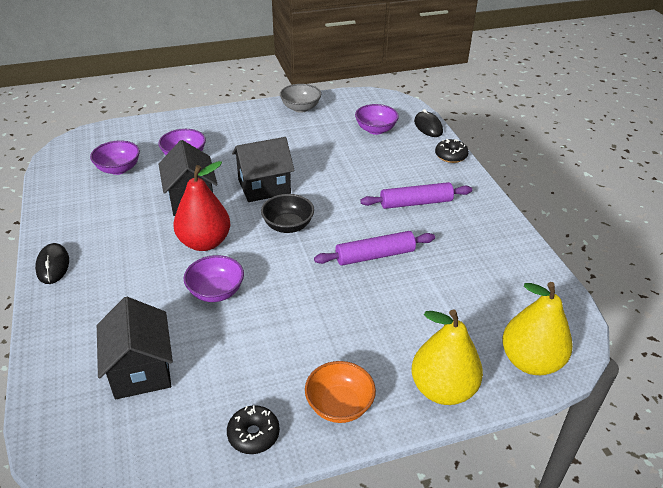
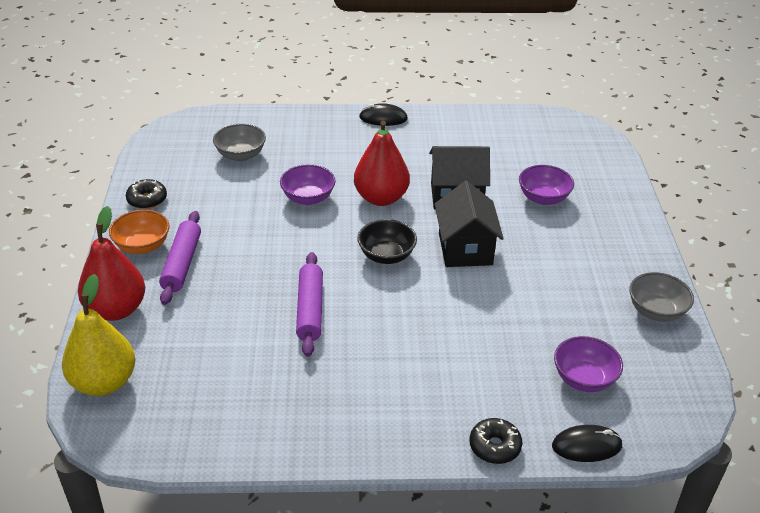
camera: 105 degrees right, 0 degrees up
(118, 169) = (526, 154): purple bowl -> none
(141, 370) = (241, 155): black house -> grey bowl
(415, 203) = (392, 371): purple rolling pin -> purple rolling pin (182, 264)
(443, 389) = (116, 309): yellow pear -> red pear

